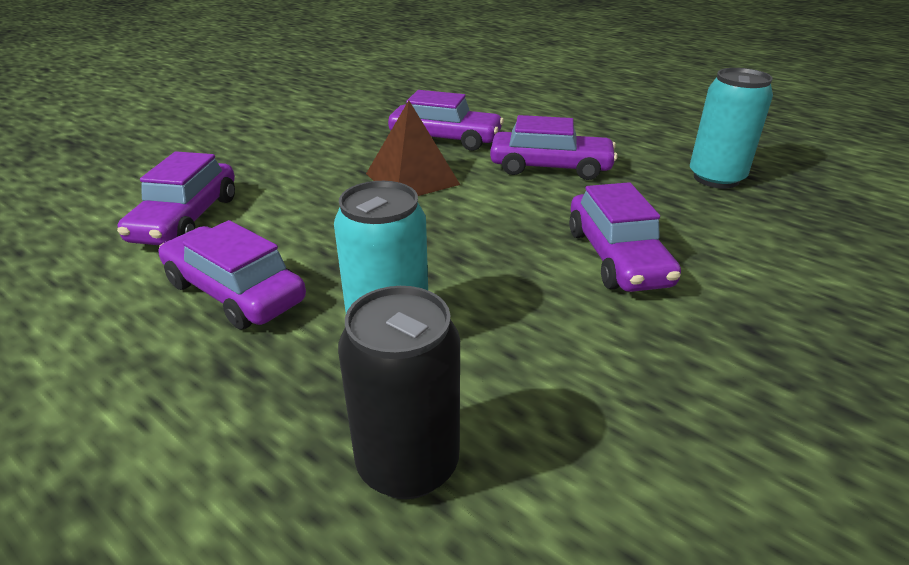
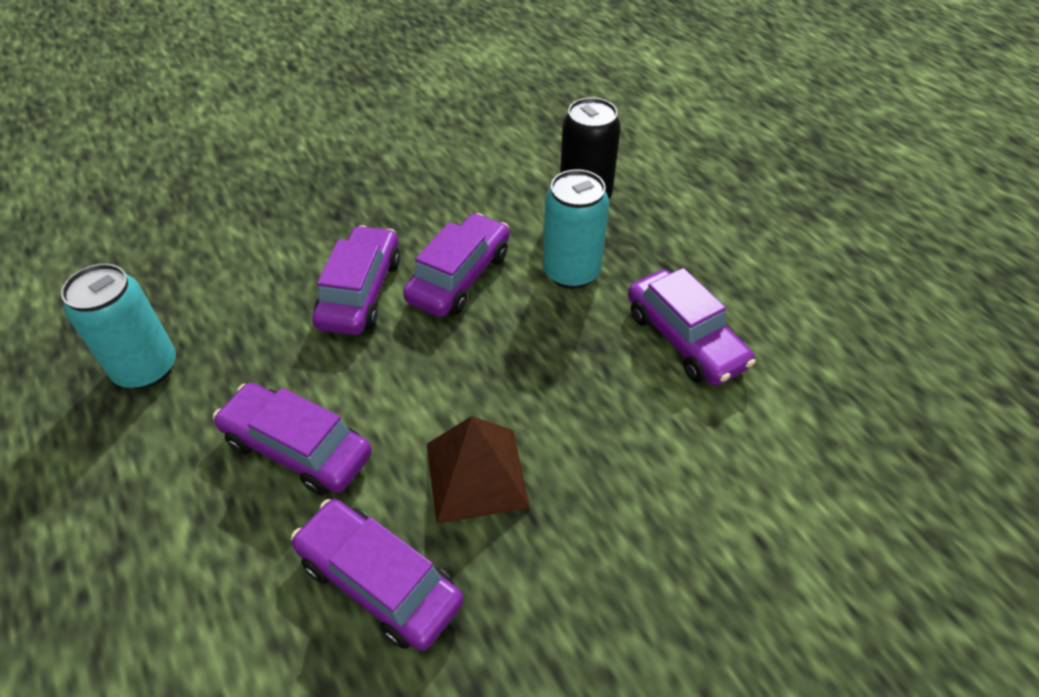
camera: 160 degrees left, 15 degrees up
(186, 219) = (751, 465): purple car -> purple car (459, 277)

